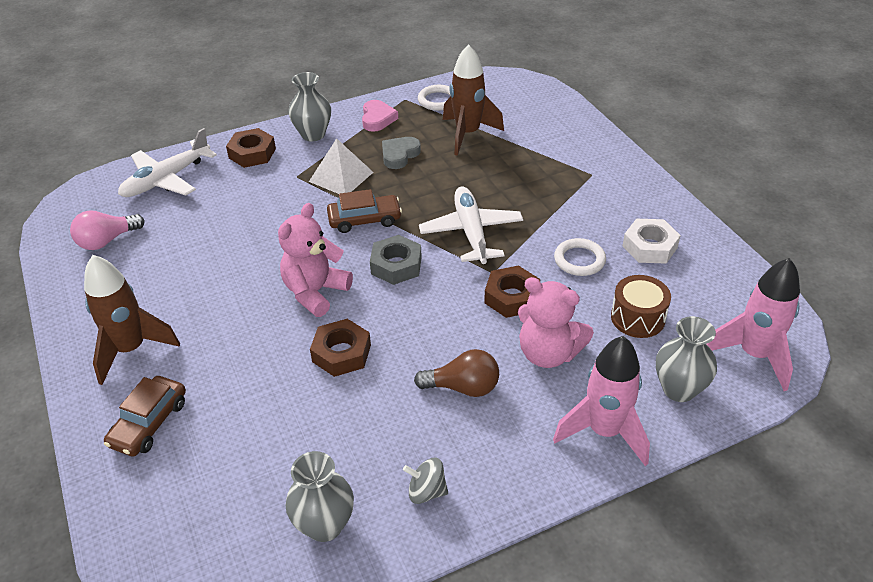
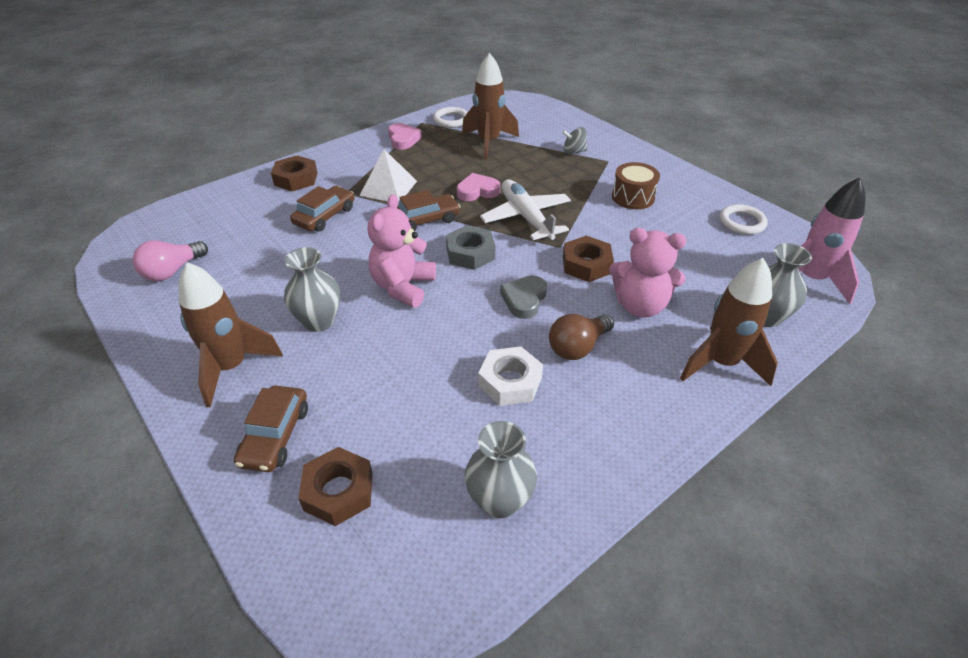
camera: 15 degrees left, 0 degrees up
(167, 179) = (218, 210): white plane -> none
(266, 201) = (325, 216): none -> brown car
(313, 134) = (348, 158): grey vase -> grey vase (319, 321)
(341, 353) = (450, 336): brown nut -> brown nut (338, 491)
(399, 155) = (435, 165): grey heart -> grey heart (524, 299)
(426, 491) = (586, 447): grey spinning top -> grey spinning top (573, 151)
(432, 193) = (477, 191): none -> pink heart
(463, 387) = (578, 347): brown light bulb -> brown light bulb turned 150 degrees clockwise
(579, 260) = (630, 227): white ring -> white ring (742, 222)
(604, 431) = (721, 363): pink rocket -> brown rocket
(637, 318) = (701, 265): brown drum -> brown drum (633, 197)
(650, 247) = (683, 209): white nut -> white nut (510, 382)

